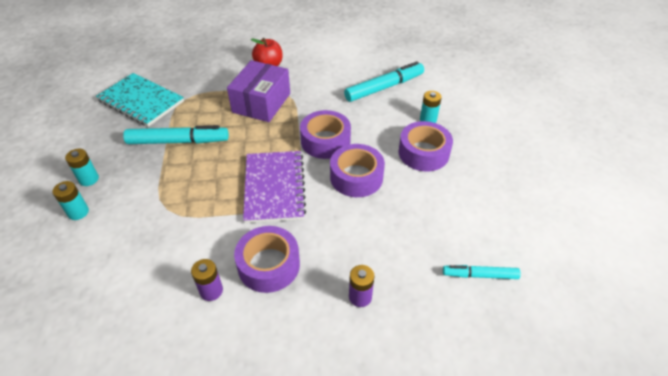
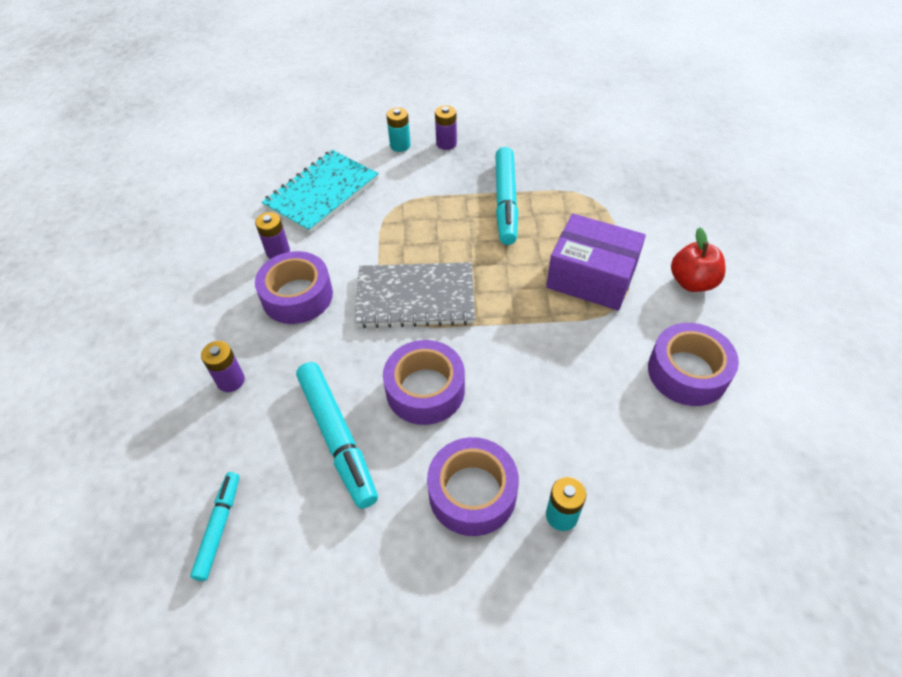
camera: 95 degrees right, 5 degrees up
(89, 179) = (446, 143): turquoise battery -> purple battery
(141, 101) = (584, 160): turquoise notebook -> turquoise notebook (322, 193)
(274, 187) = (415, 297): purple notebook -> grey notebook
(325, 141) = (504, 354): purple tape -> purple tape (687, 372)
(384, 87) = (654, 451): turquoise marker -> turquoise marker (337, 437)

